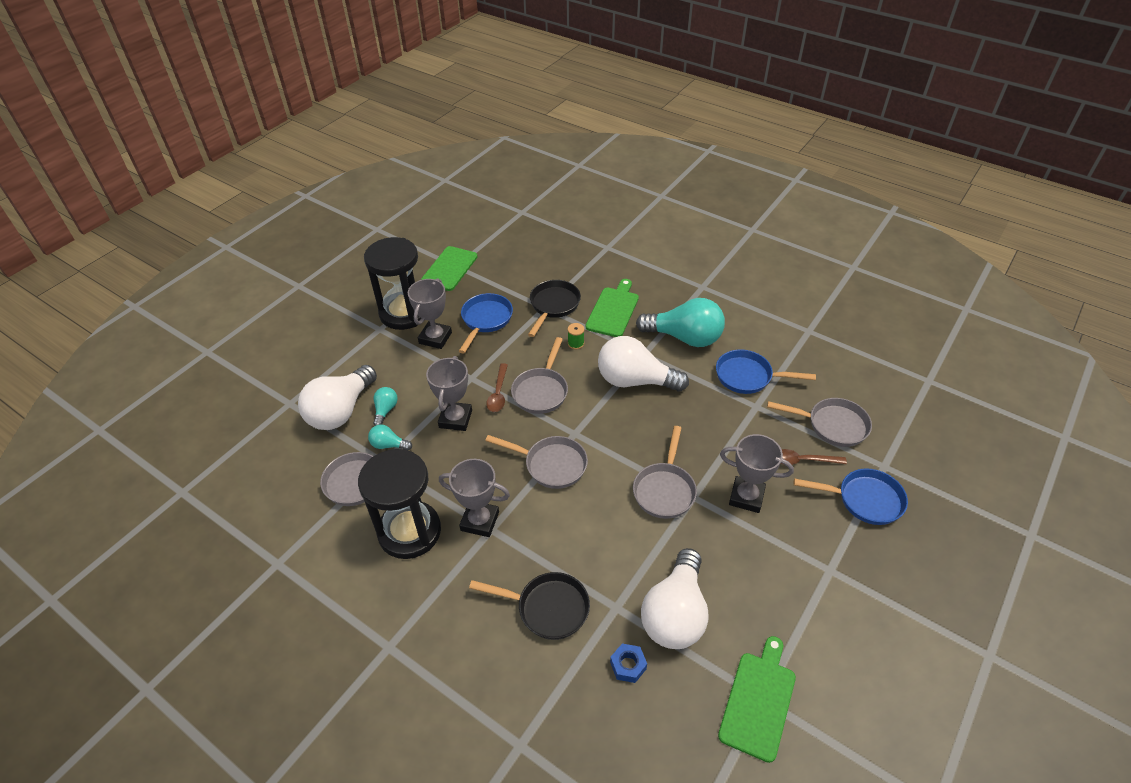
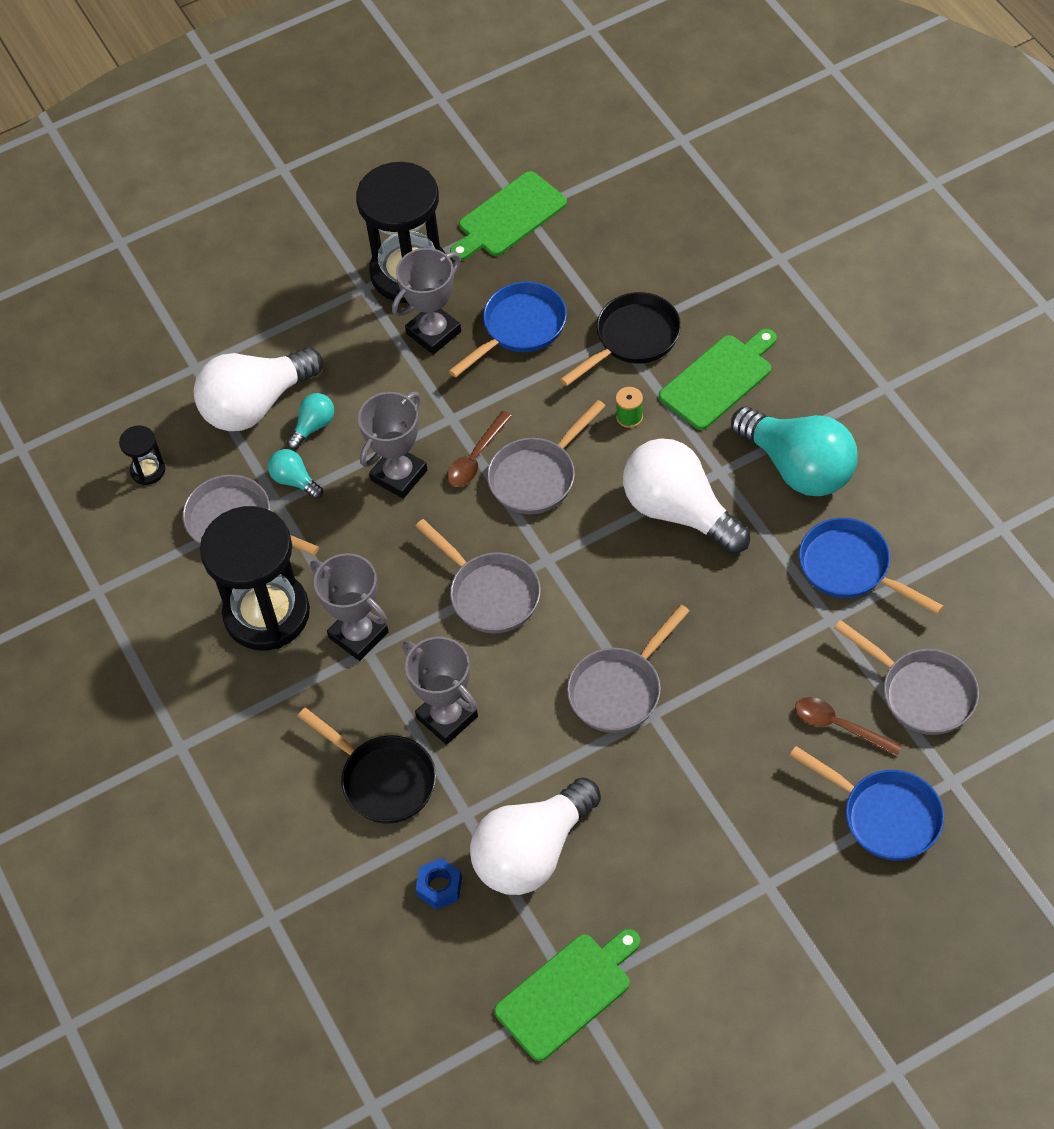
camera: 30 degrees right, 10 degrees up
(283, 473) = (148, 470): none -> black hourglass
(746, 497) = (723, 744): grey trophy -> grey trophy (447, 717)

